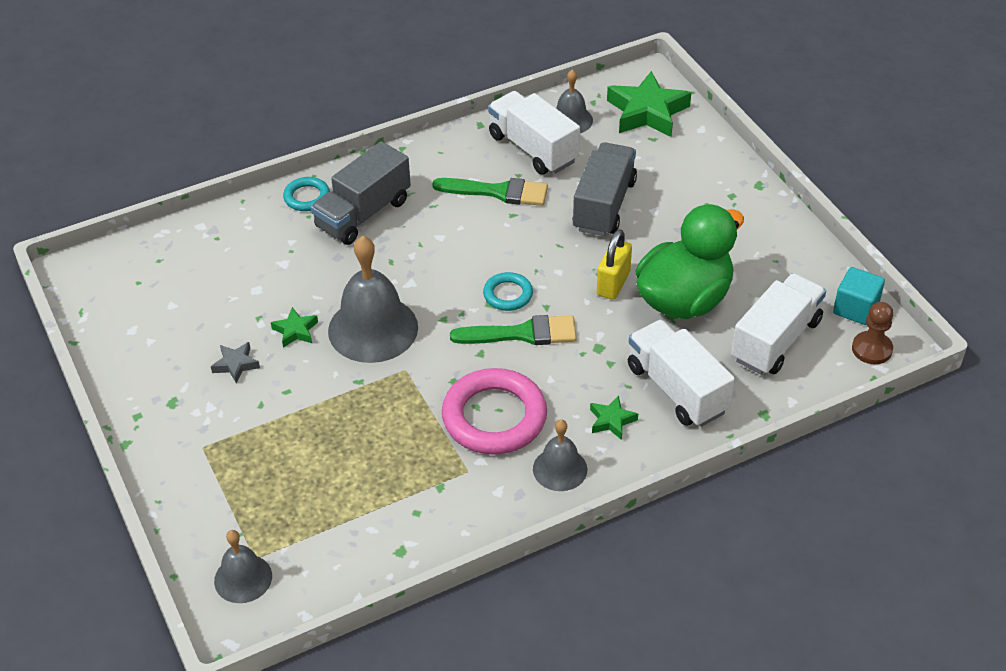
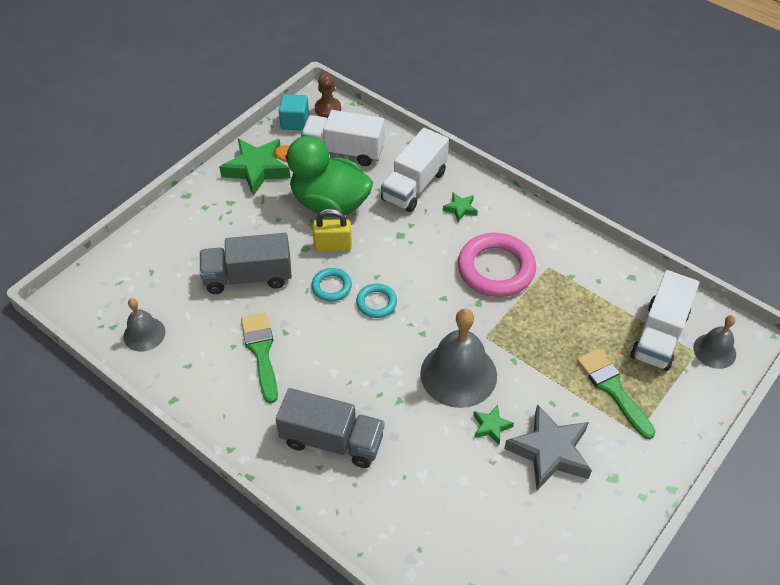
camera: 115 degrees left, 5 degrees up
(236, 364) = (549, 452): grey star -> grey star, size x2.06
(307, 197) = (331, 498): turquoise ring -> turquoise ring (331, 287)
(522, 333) = (411, 280): green brush -> green brush (612, 389)
(533, 149) = (194, 347): white truck -> white truck (659, 335)
(560, 469) = (515, 221): grey bell -> none
(647, 112) = (116, 285): green star -> green star (257, 169)

